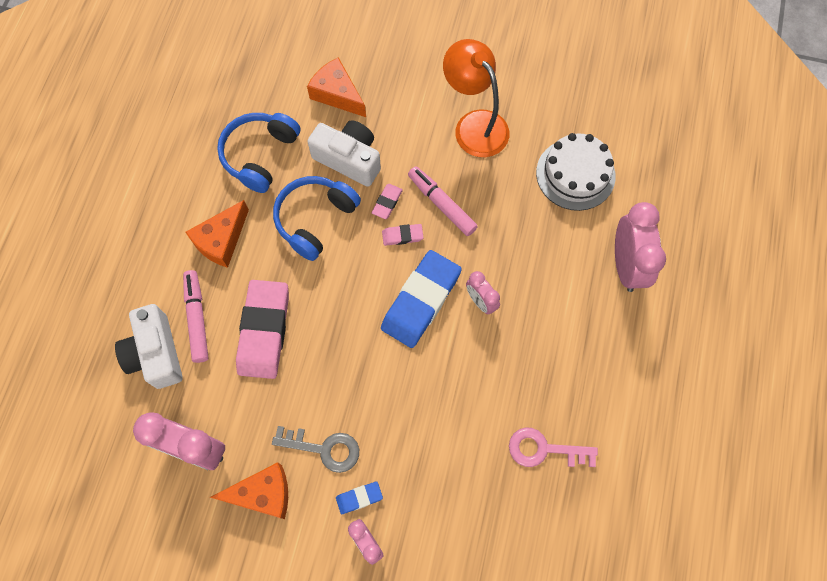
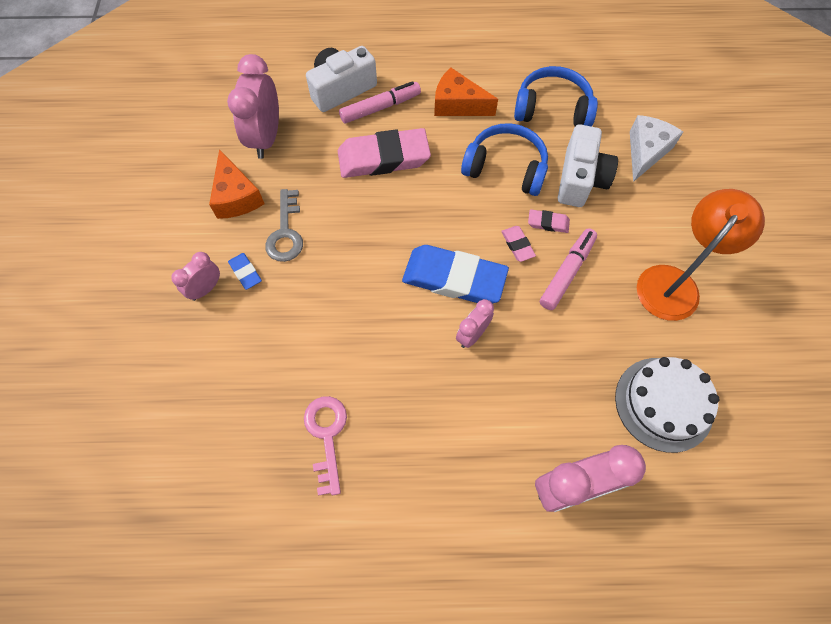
camera: 75 degrees right, 5 degrees down
(337, 94) = (646, 152): orange cheese -> white cheese

